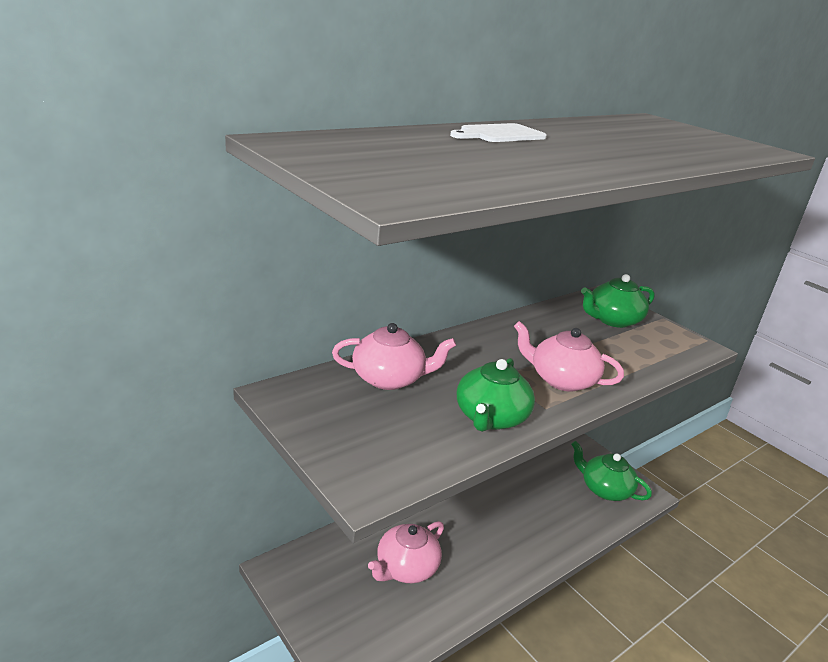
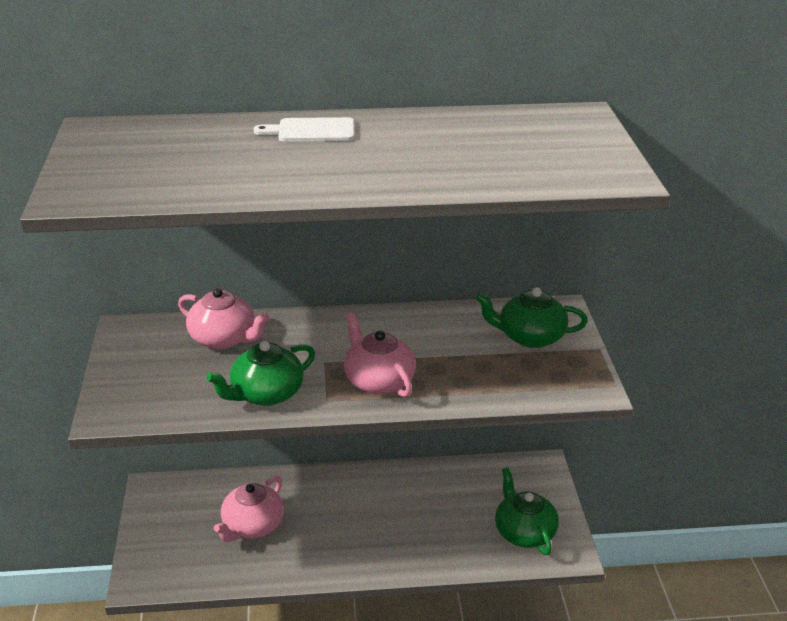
camera: 35 degrees right, 5 degrees up
(406, 568) = (252, 526): pink teapot -> pink teapot turned 45 degrees counterclockwise

